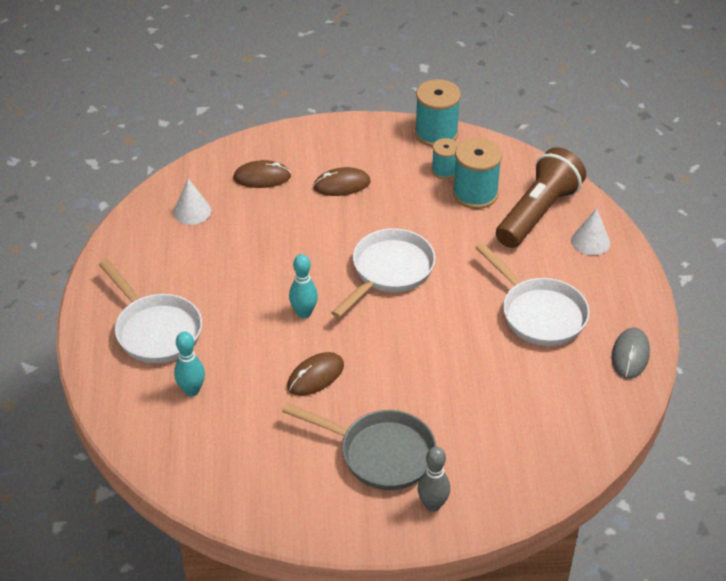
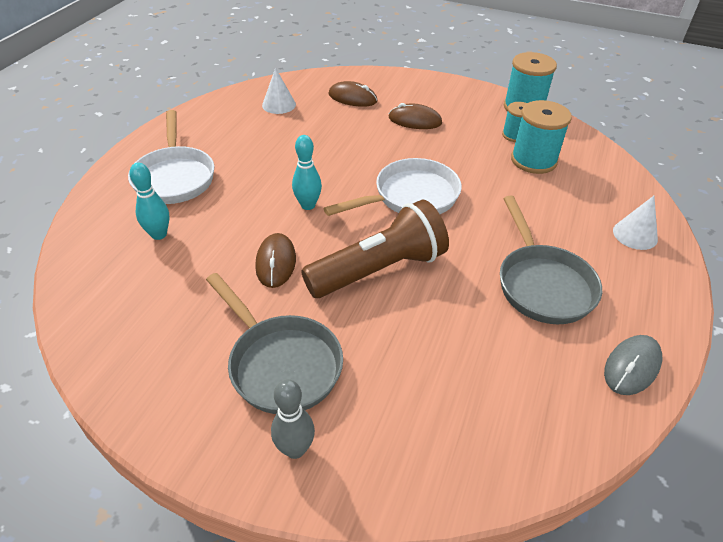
camera: 25 degrees right, 0 degrees up
(315, 376) = (276, 262): brown mouse -> brown mouse turned 75 degrees counterclockwise
(538, 213) = (589, 193): brown flashlight -> brown flashlight (379, 269)
(539, 313) = (542, 284): white pan -> grey pan

